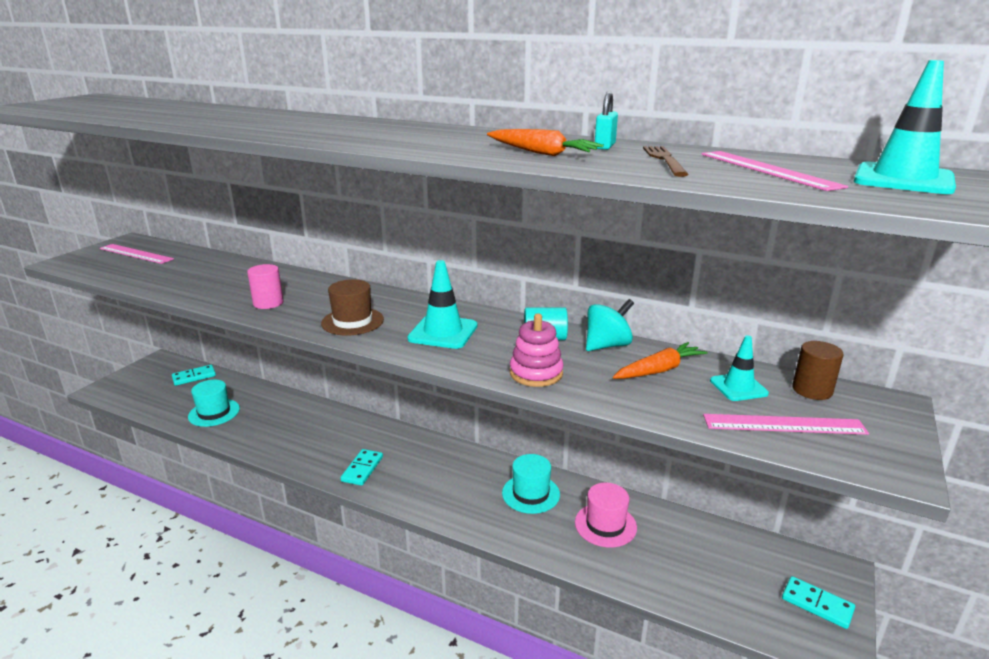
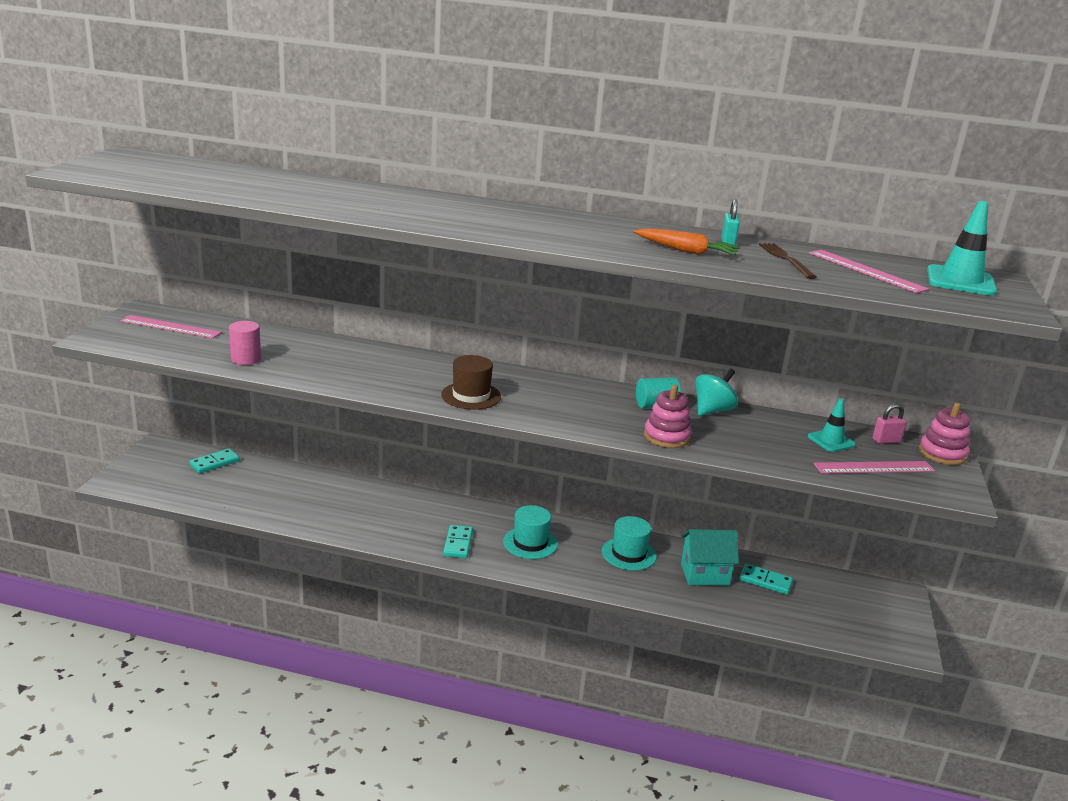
camera: 15 degrees left, 0 degrees up
(214, 412) = (265, 499): turquoise hat -> turquoise hat (530, 543)
(268, 303) = (371, 379): pink cylinder -> pink cylinder (246, 359)
(443, 332) = (563, 403): turquoise traffic cone -> none
(605, 525) = (704, 574): pink hat -> turquoise house
(659, 370) = (764, 430): orange carrot -> none
(812, 390) = (886, 441): brown cylinder -> pink padlock
(817, 604) = (890, 619): turquoise domino -> turquoise domino (765, 581)
(885, 411) = (942, 454): none -> pink stacking toy

